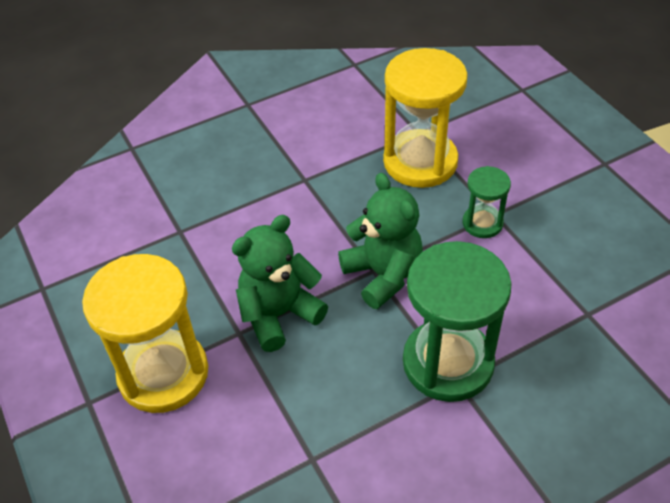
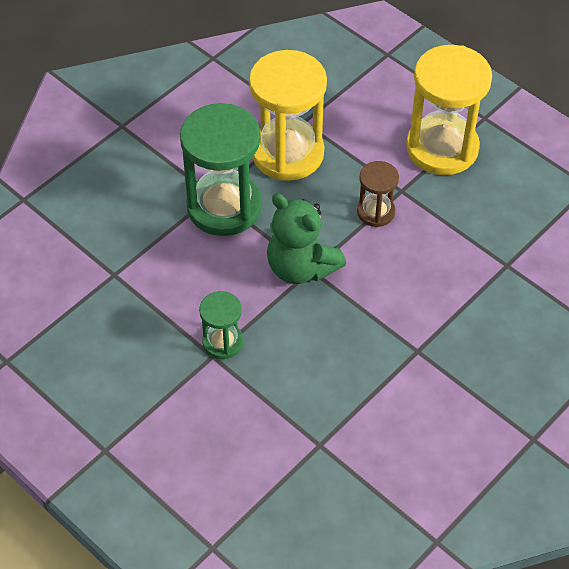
camera: 160 degrees right, 5 degrees up
(279, 314) = (376, 212): green teddy bear -> brown hourglass
(420, 162) = (305, 402): yellow hourglass -> yellow hourglass (287, 153)

